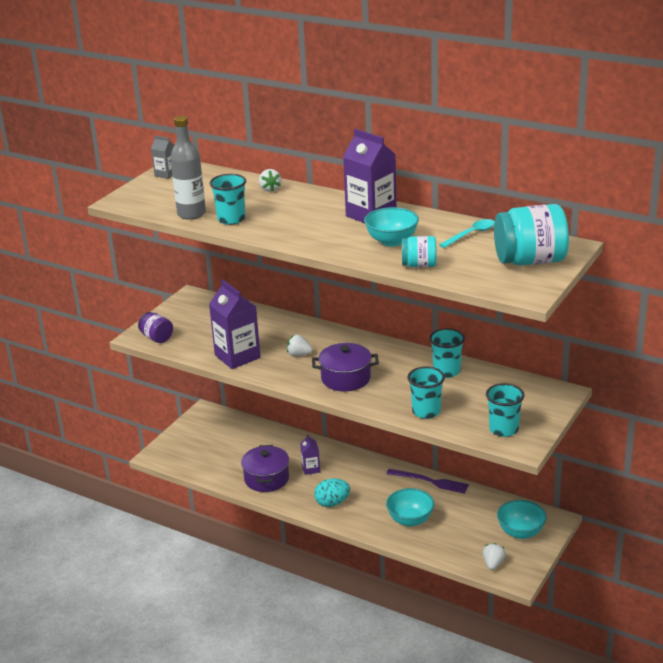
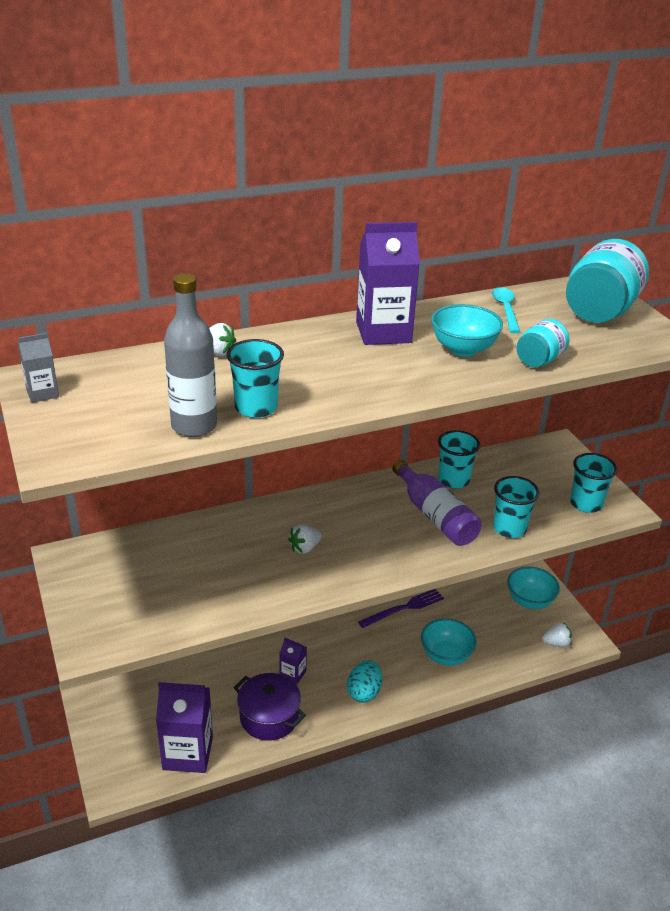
camera: 55 degrees left, 5 degrees up
(157, 338) = (115, 633): purple jar -> none
(237, 356) = (248, 592): purple carton -> purple carton (188, 753)
(346, 378) = (391, 543): purple pot -> none
(397, 381) = (435, 516): none -> purple bottle
(493, 564) = (556, 643): white strawberry -> white strawberry turned 120 degrees clockwise

